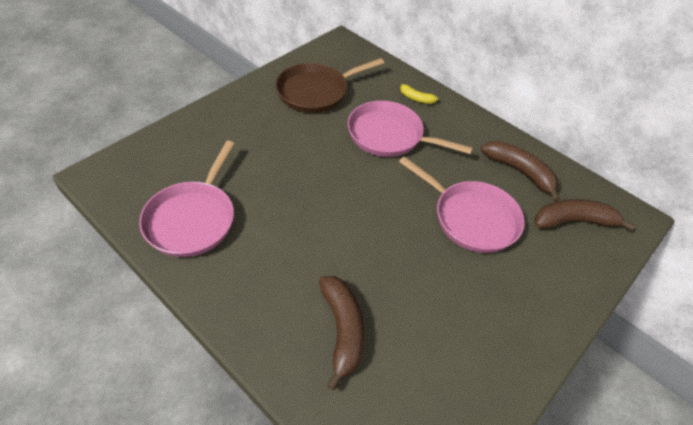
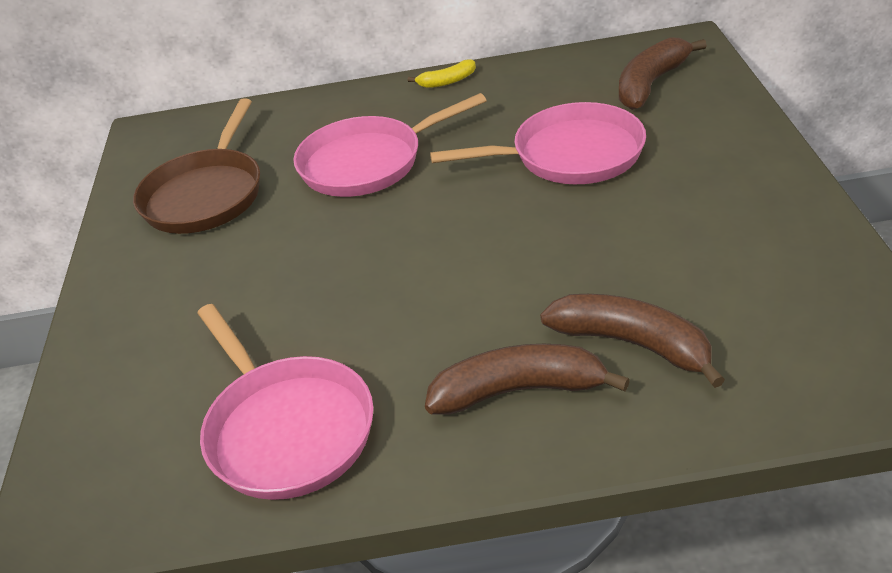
camera: 40 degrees left, 10 degrees down
(416, 98) = (334, 113): yellow banana -> yellow banana (447, 81)
(520, 172) = (543, 87): brown banana -> brown banana (518, 390)

